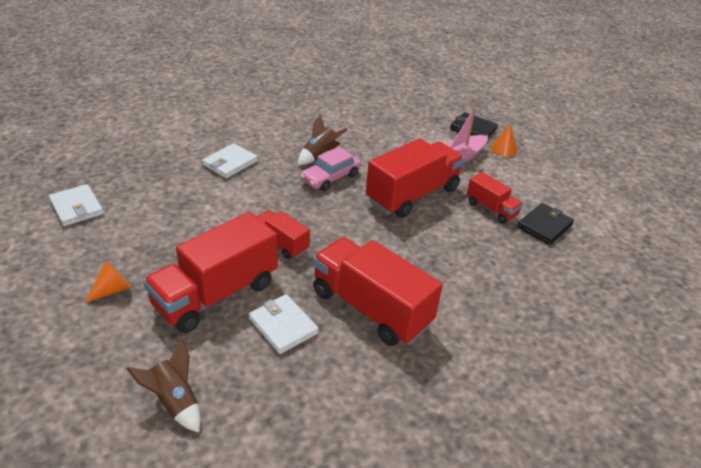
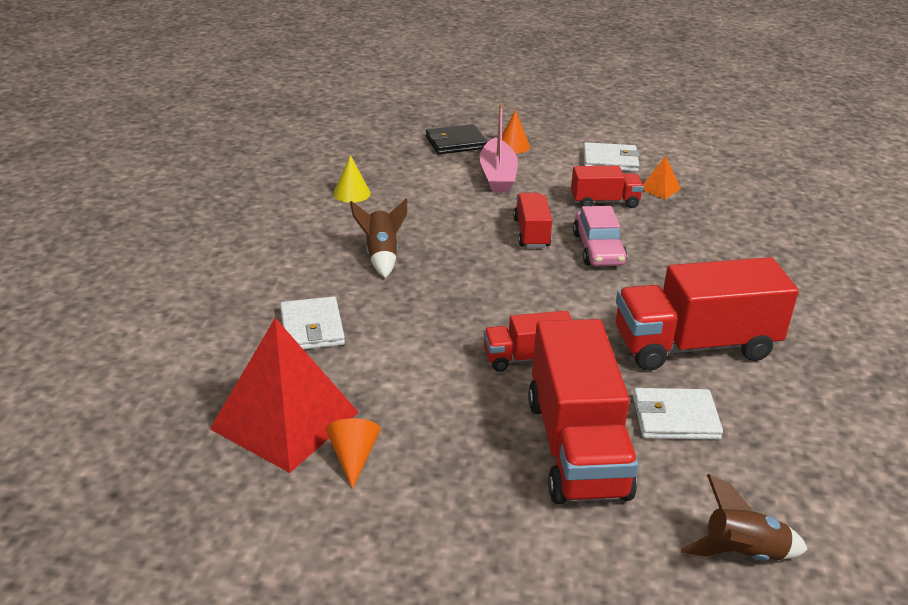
camera: 50 degrees left, 5 degrees down
(76, 207) = (249, 509): white wallet -> white wallet (610, 160)
(112, 290) = (486, 537): orange cone -> orange cone (353, 457)
(149, 188) = (285, 420): none -> red pyramid
(330, 177) = (436, 268): pink car -> pink car (598, 249)
(367, 121) = (351, 193): none -> yellow cone
(412, 195) = (531, 233): red truck -> red truck, size x0.53
(544, 226) = (660, 189): black wallet -> orange pyramid

